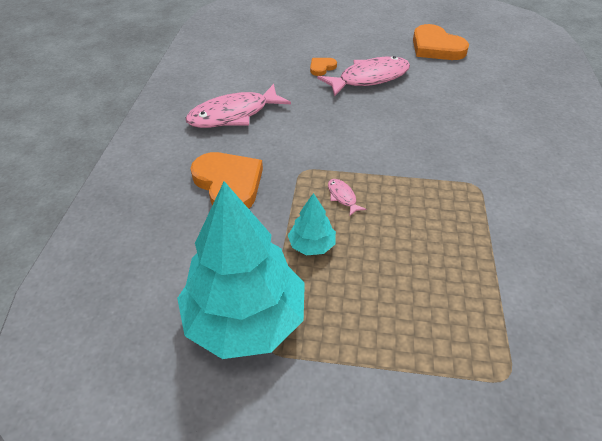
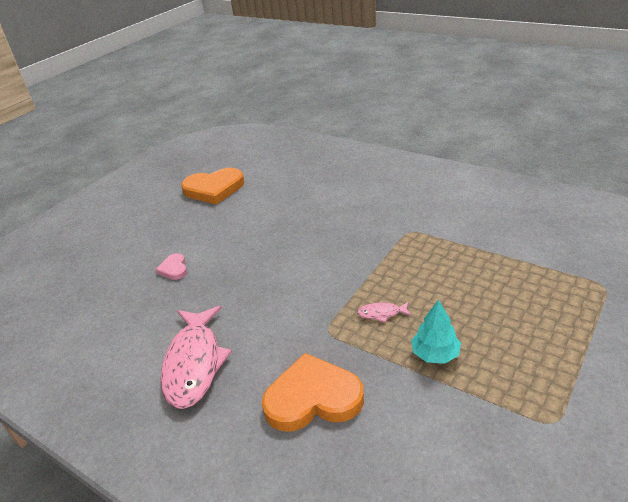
camera: 60 degrees left, 10 degrees down
(245, 319) = (513, 431): turquoise tree -> none
(322, 68) = (174, 269): orange heart -> pink heart
(369, 78) = (222, 242): pink fish -> none

